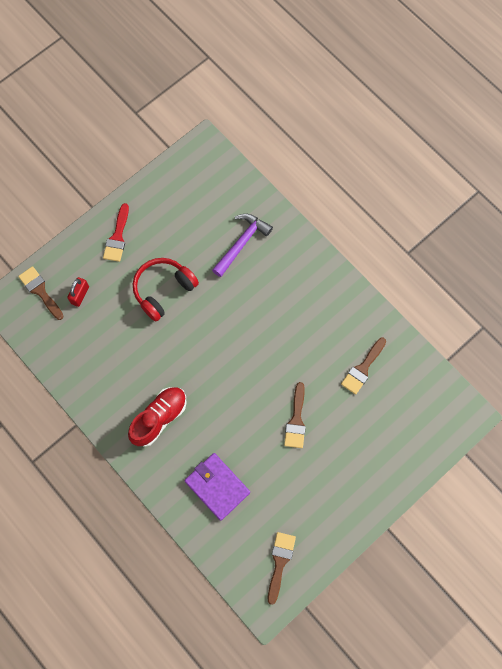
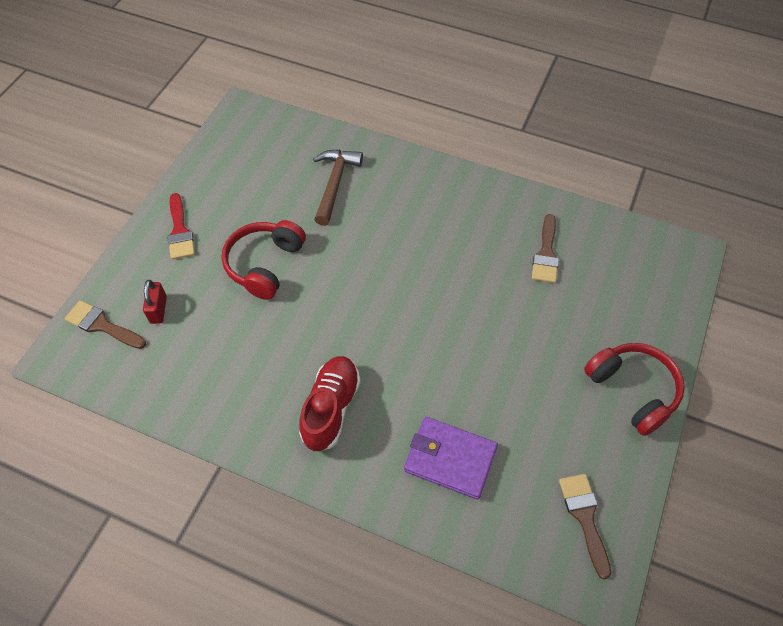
camera: 25 degrees left, 15 degrees down
(241, 243) = (334, 184): purple hammer -> brown hammer
(296, 420) = (503, 339): brown brush -> none
(361, 496) = (633, 390): none -> red headphones

